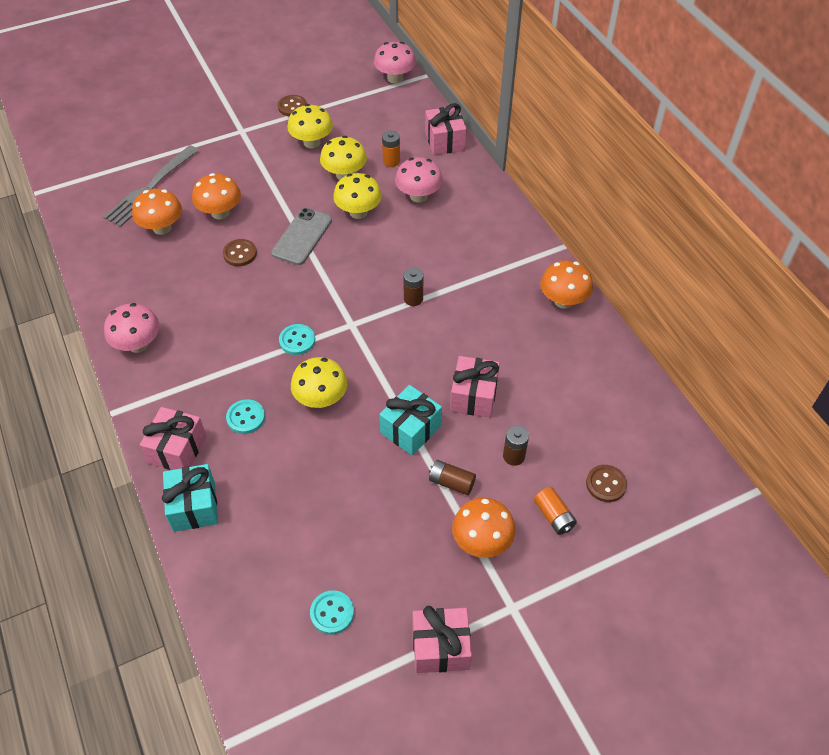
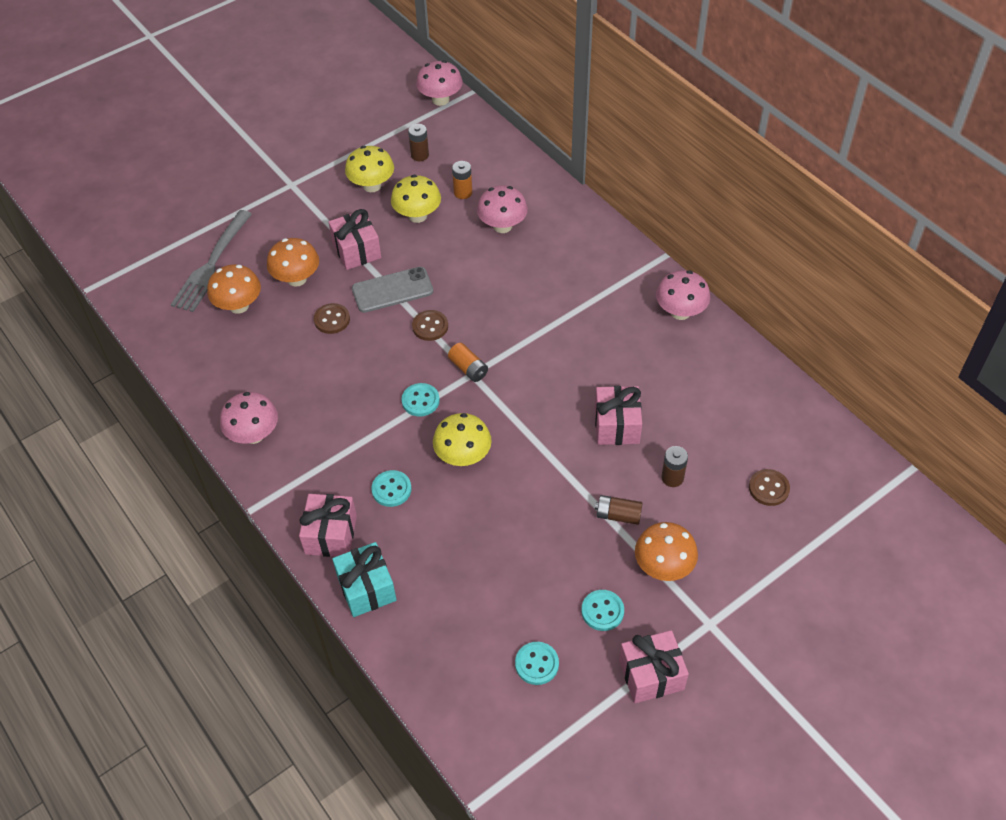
camera: 10 degrees left, 0 degrees up
(292, 107) = (339, 149): brown button -> brown button (430, 326)
(302, 237) = (392, 290): grey phone -> grey phone turned 60 degrees clockwise
(358, 212) = (444, 254): yellow mushroom -> none
(410, 429) = (563, 470): turquoise gift -> none
(410, 573) = (602, 611): none -> turquoise button
(413, 299) = (528, 336): brown battery -> brown battery (420, 155)
(445, 141) = (513, 162): pink gift -> pink gift (357, 250)
(553, 516) = (726, 529): orange battery -> orange battery (468, 368)
(563, 301) = (680, 312): orange mushroom -> pink mushroom

